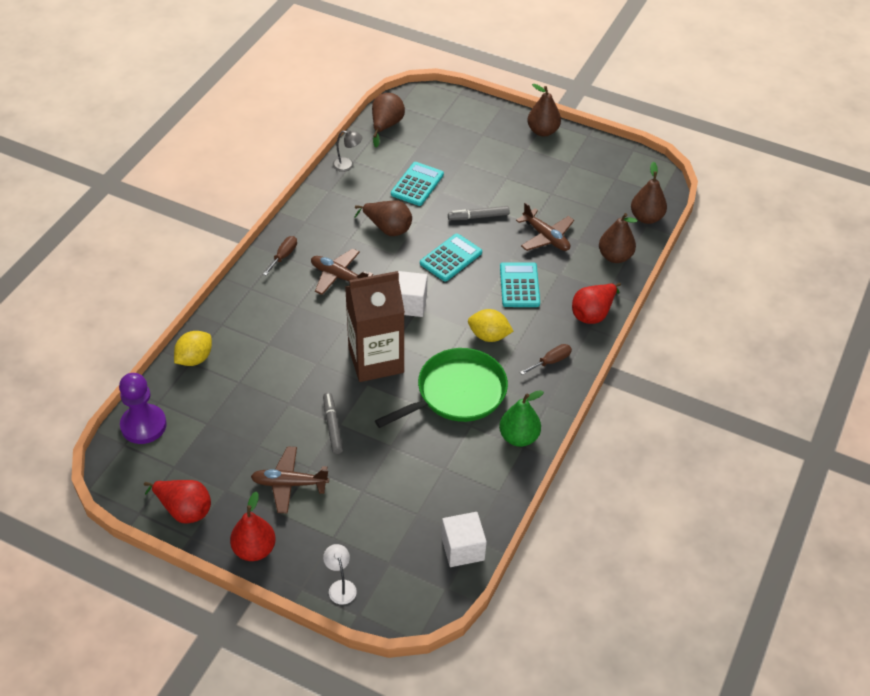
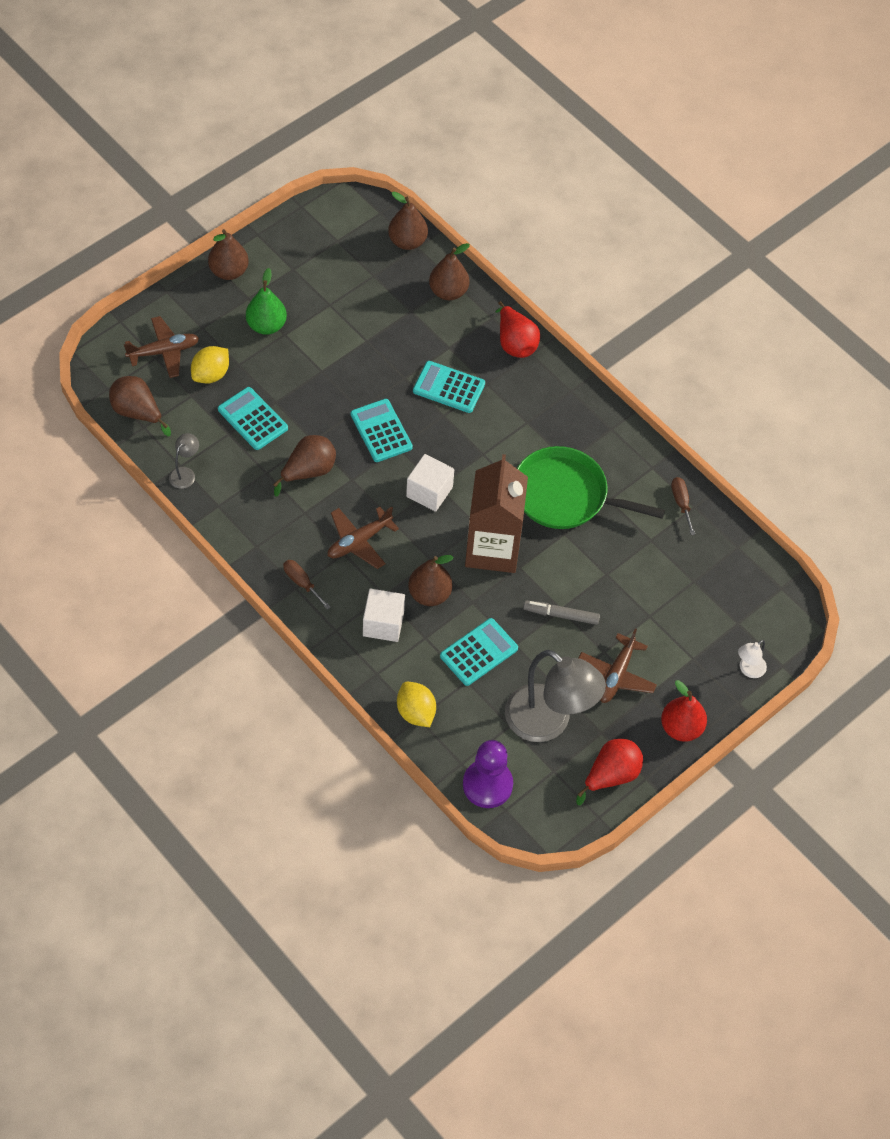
camera: 70 degrees left, 10 degrees up
(220, 449) = (548, 722): none -> grey lamp
(269, 381) = (478, 652): none -> turquoise calculator
(310, 334) = (429, 594): none -> brown pear
(340, 586) = (748, 670): white lamp -> white lamp turned 45 degrees counterclockwise
(457, 393) = (565, 495): green pan -> green pan turned 60 degrees counterclockwise
(462, 548) = (744, 559): white cube -> white cube (383, 623)
(478, 217) = (332, 383): grey marker -> none
(489, 336) = (504, 440): yellow lemon -> yellow lemon (211, 374)
(519, 437) = (639, 467): green pear -> green pear (266, 325)
(546, 237) = (392, 337): brown plane -> brown plane (164, 352)
(551, 361) = (560, 403): brown screwdriver -> brown screwdriver (681, 503)

